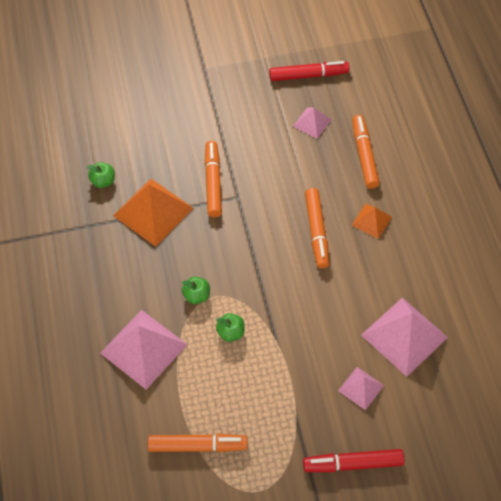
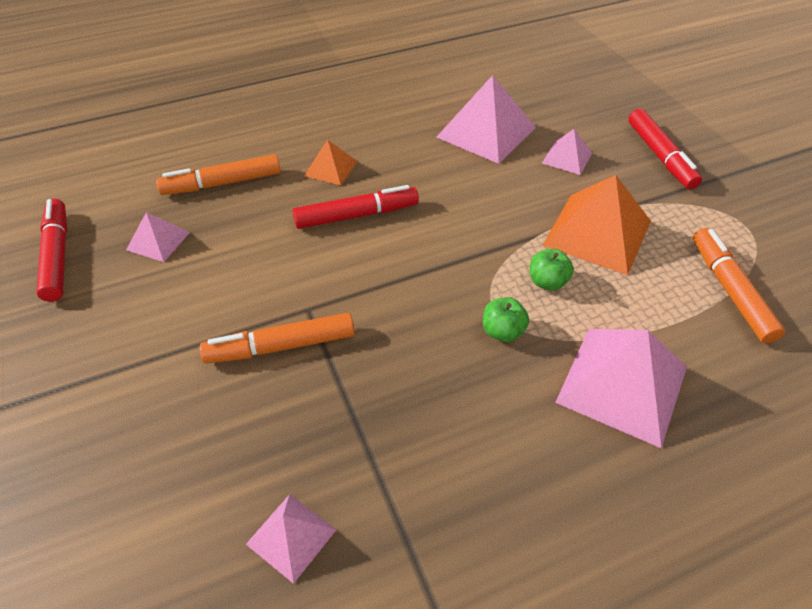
camera: 100 degrees left, 10 degrees down
(103, 181) = (291, 537): green apple -> pink pyramid
(153, 212) = (354, 426): orange pyramid -> orange pyramid (597, 233)
(317, 231) = (356, 215): orange marker -> red marker

